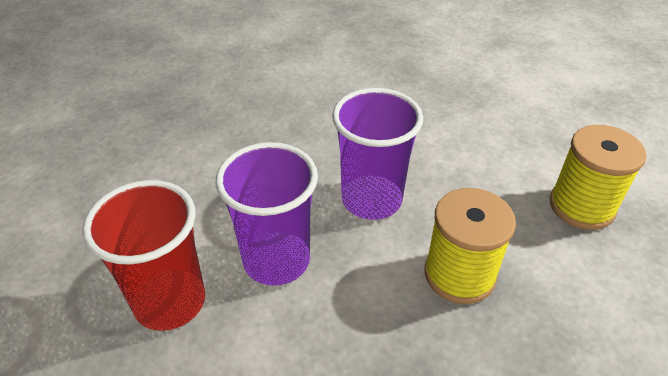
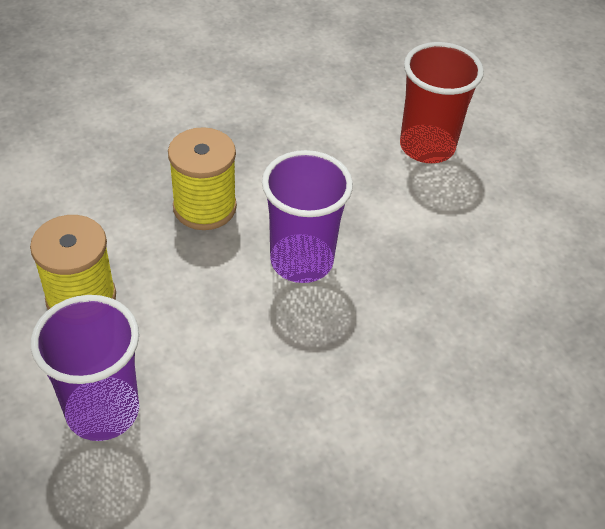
camera: 160 degrees right, 5 degrees up
(276, 260) = (364, 189): purple cup -> purple cup (102, 411)

